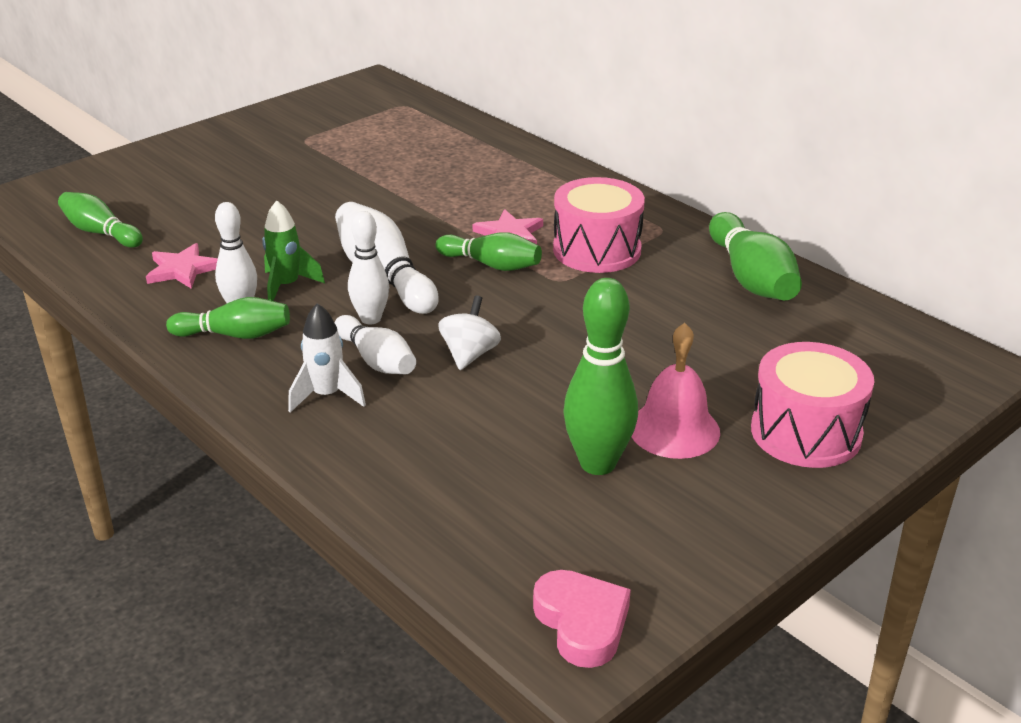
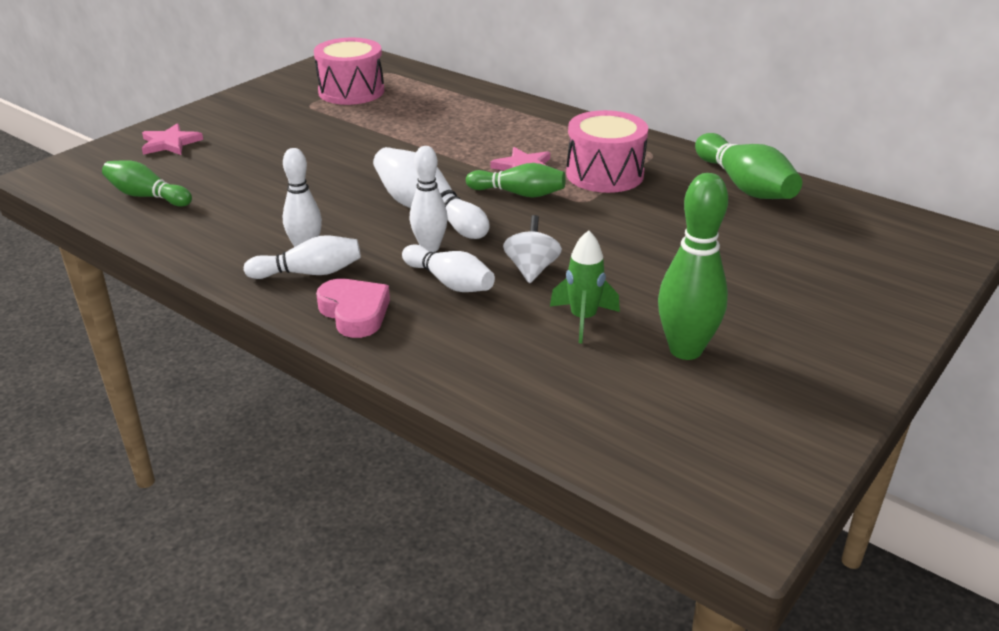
camera: 10 degrees left, 0 degrees up
(182, 270) = (237, 221): pink star -> pink star (170, 143)
(235, 335) = (309, 273): green bowling pin -> white bowling pin
(287, 286) = (341, 227): green rocket -> green rocket (583, 319)
(327, 396) = (416, 317): white rocket -> none
(582, 623) = (734, 491): pink heart -> pink heart (355, 313)
(674, 429) = (738, 314): pink bell -> none
(806, 432) = (849, 305): pink drum -> pink drum (351, 91)

